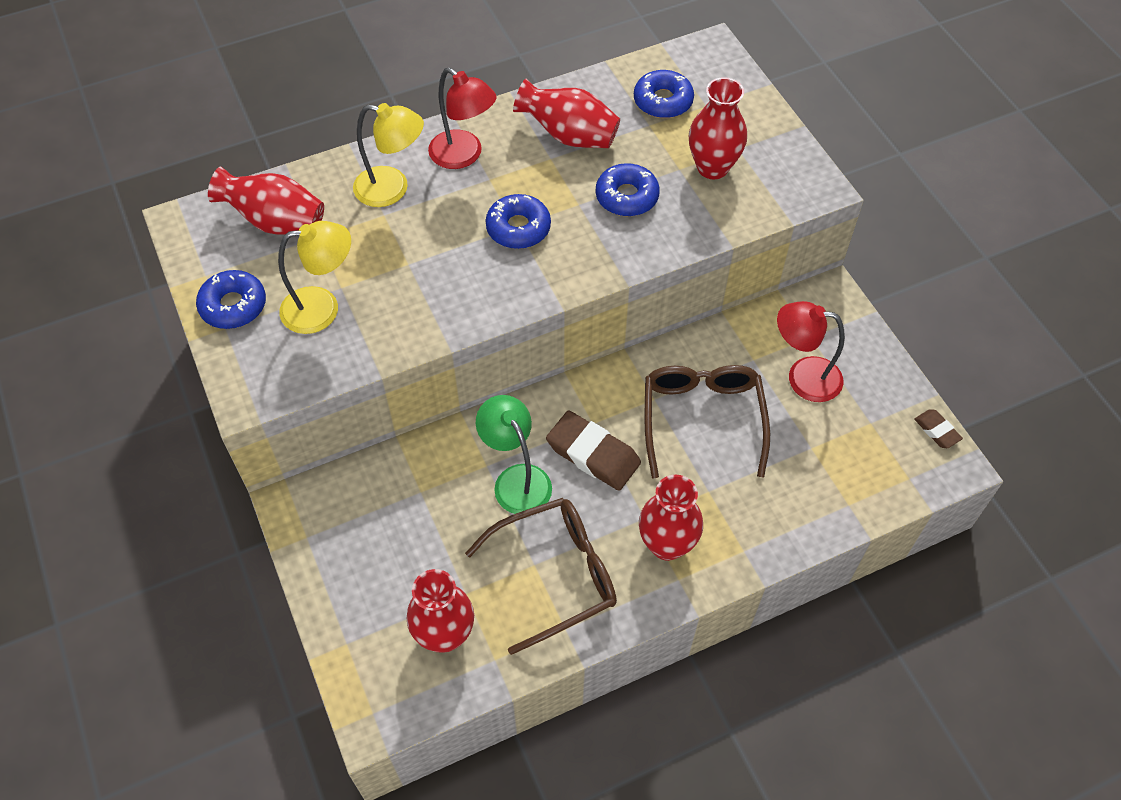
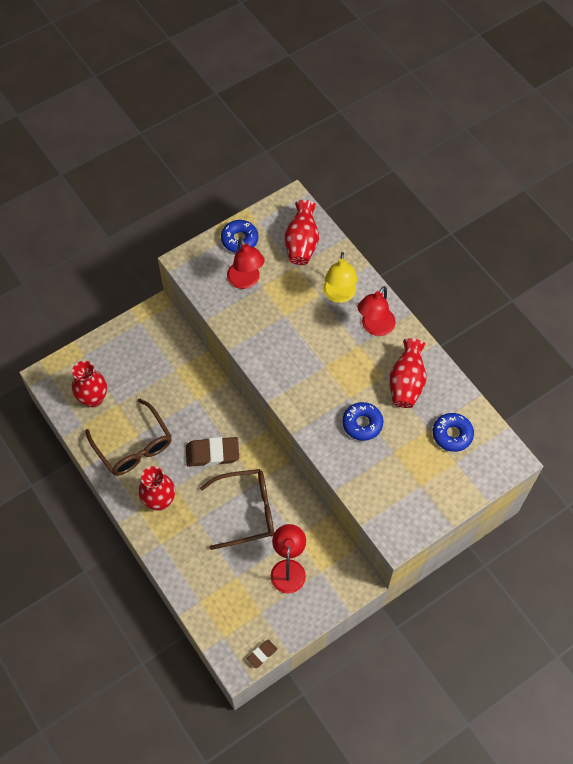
camera: 80 degrees right, 5 degrees up
(322, 308) = (246, 281): yellow lamp -> red lamp
(516, 479) = (189, 416): green lamp -> none
(518, 228) = (323, 367): blue donut -> none
(593, 454) = (212, 453): brown eraser -> brown eraser turned 60 degrees clockwise
(712, 167) = (399, 472): red vase -> none

